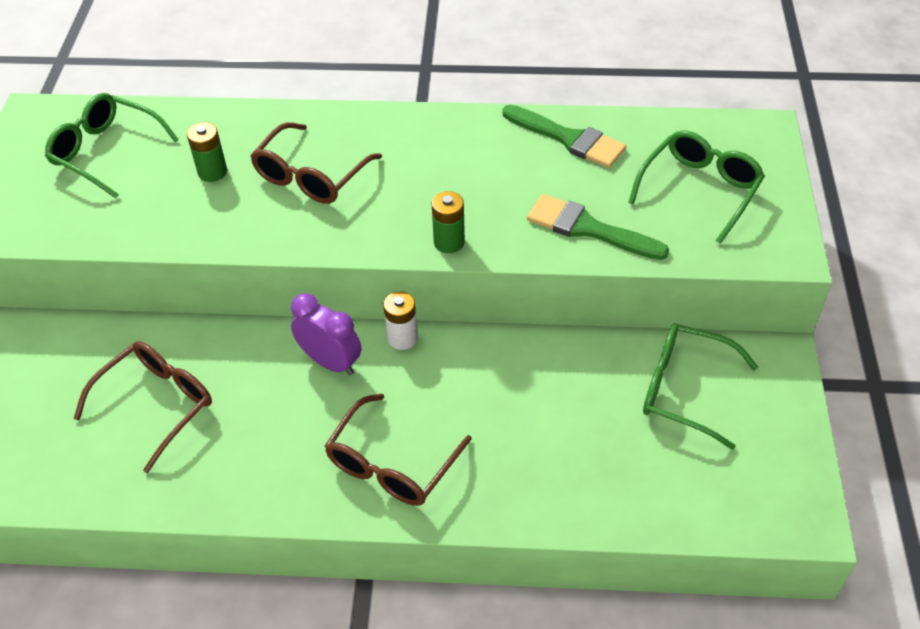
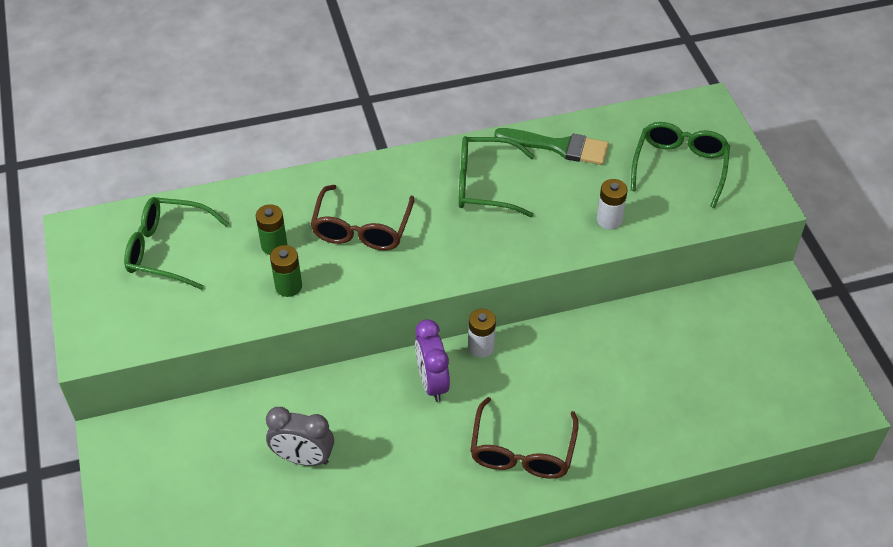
camera: 20 degrees left, 0 degrees up
(156, 405) = (303, 458): brown glasses -> grey clock
(331, 362) = (432, 382): purple clock -> purple clock turned 120 degrees counterclockwise
(449, 242) = (505, 258): green battery -> green battery (288, 286)
(588, 228) = (609, 220): green brush -> white battery
(685, 390) = (719, 330): green glasses -> green glasses (485, 185)

